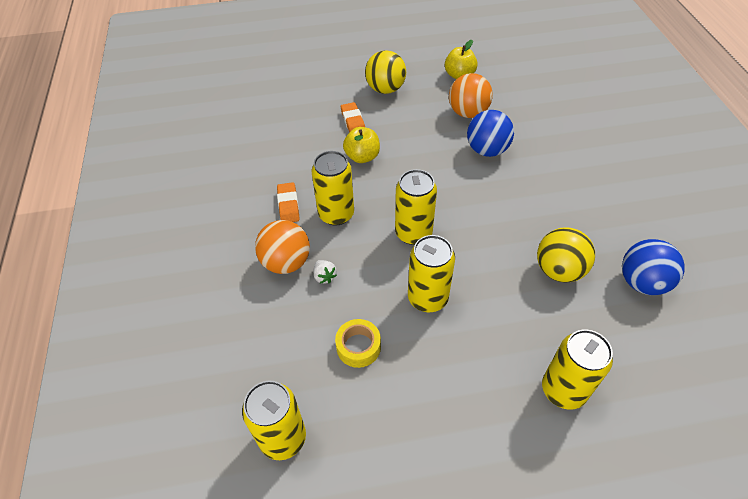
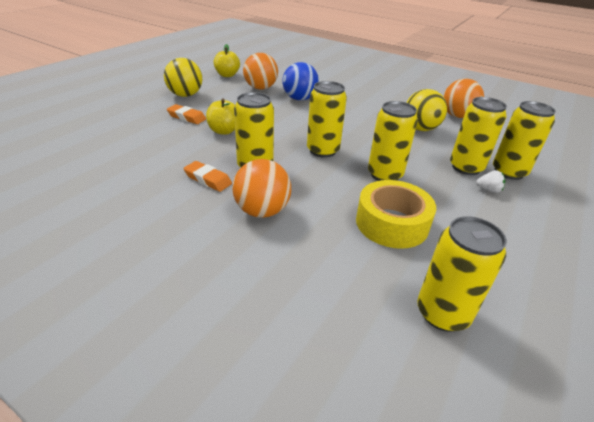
camera: 50 degrees left, 15 degrees down
(324, 276) = (304, 202): white strawberry -> white strawberry (488, 190)
(358, 347) = (392, 223): yellow tape -> yellow tape, size x1.65
(523, 350) = (466, 167): none -> yellow can
(642, 282) = (457, 116): blue ball -> orange ball

